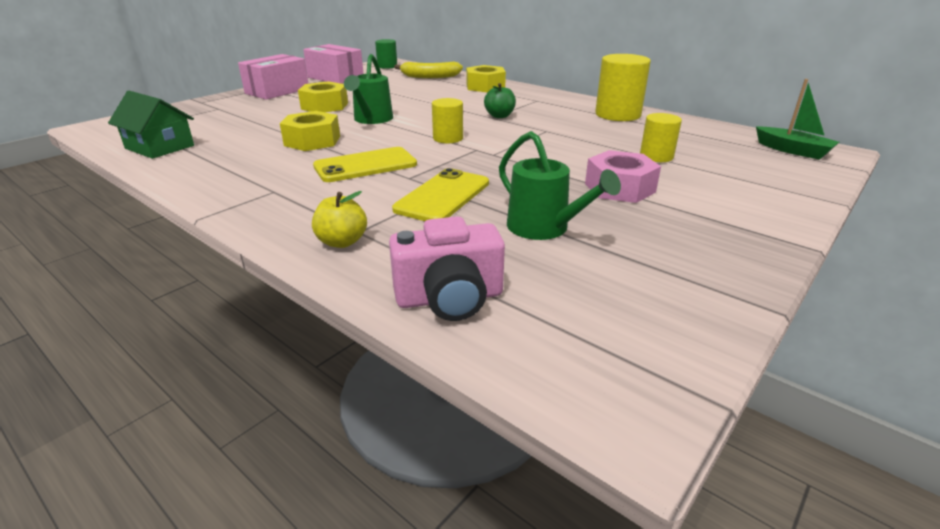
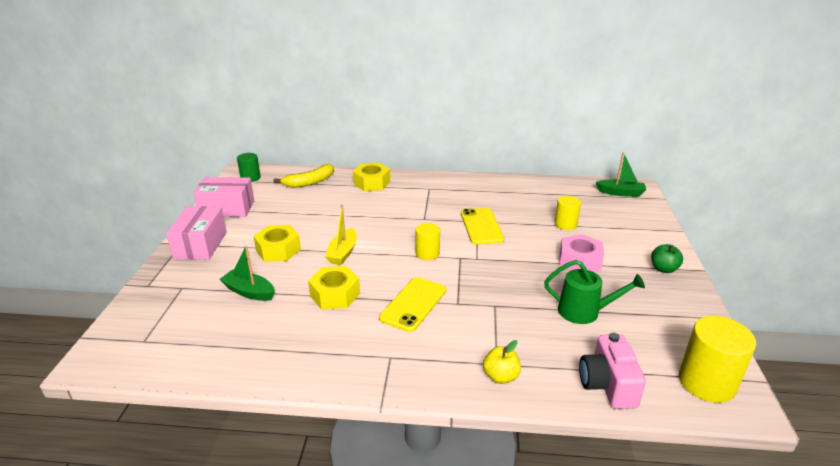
camera: 35 degrees left, 0 degrees up
(160, 147) = (215, 355): green house -> none
(255, 122) = (249, 292): none -> green boat
(371, 119) = (343, 253): green watering can -> yellow boat
(443, 196) = (501, 311): yellow phone -> yellow phone (481, 226)
(450, 298) = (607, 385): pink camera -> pink camera turned 135 degrees clockwise
(499, 116) = (428, 215): green apple -> green apple (663, 269)
(617, 115) = (498, 188): yellow cylinder -> yellow cylinder (706, 382)

